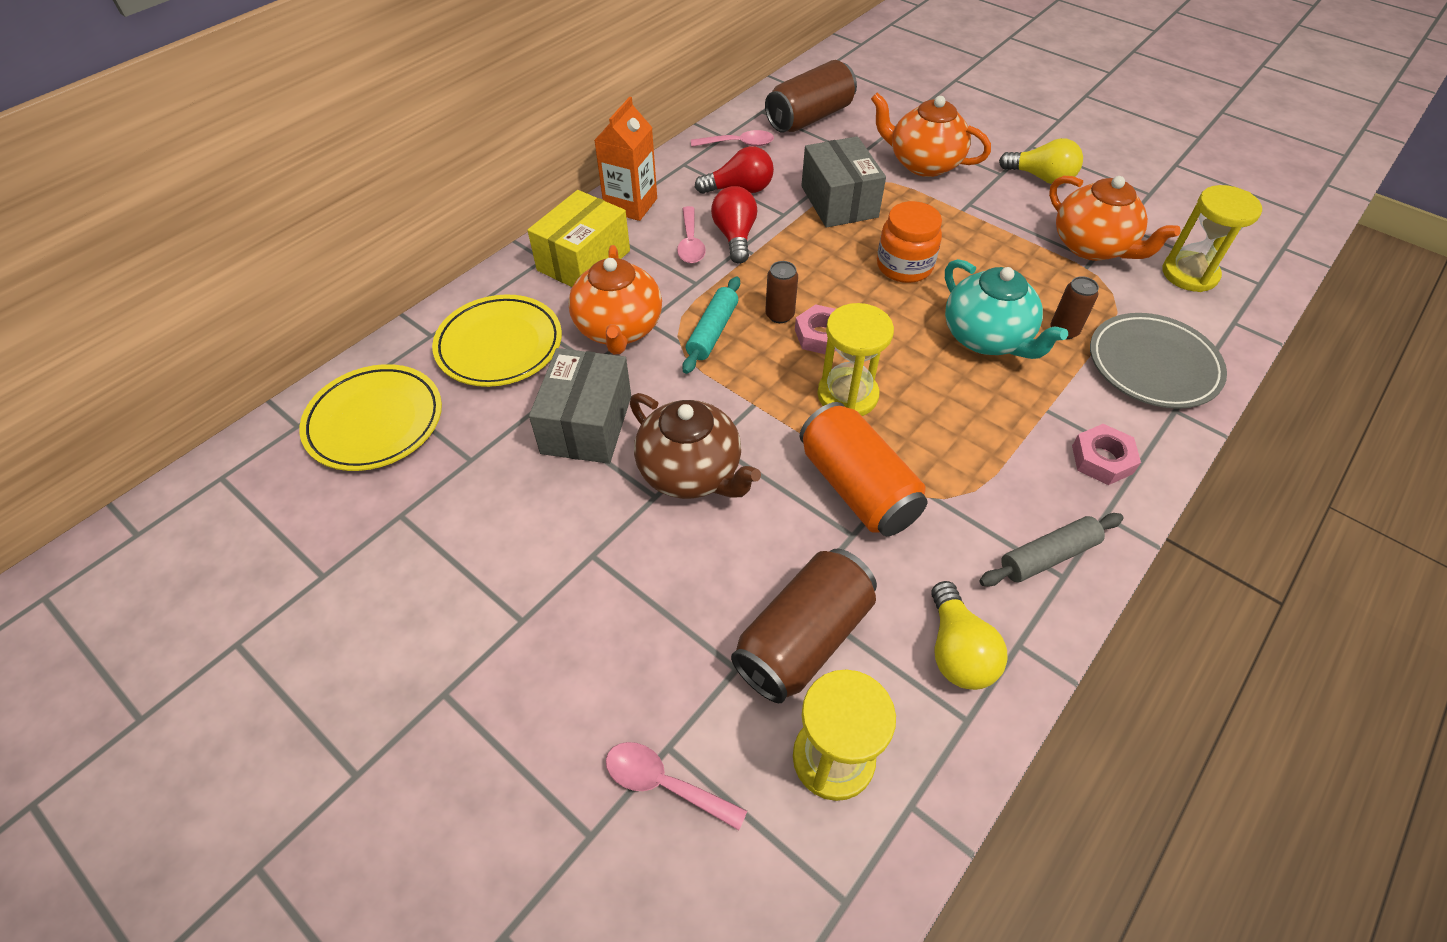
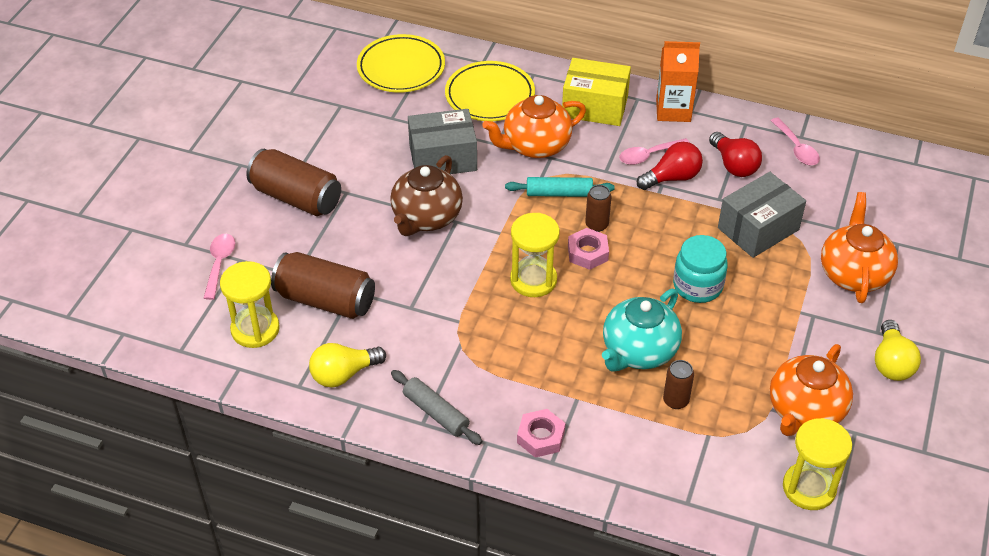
camera: 70 degrees right, 5 degrees down
(809, 118) = (871, 183): brown can -> brown can (296, 197)
(857, 487) = (451, 302): orange can -> none
(904, 266) = (697, 286): orange jar -> turquoise jar
(1153, 365) = (665, 464): grey plate -> none

